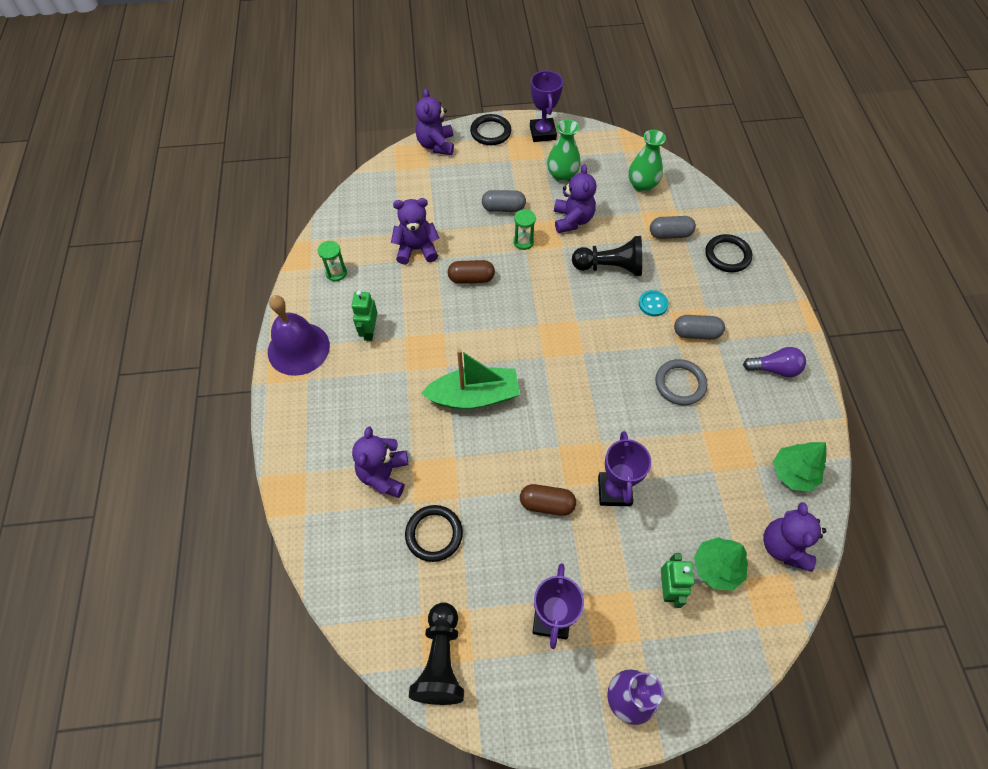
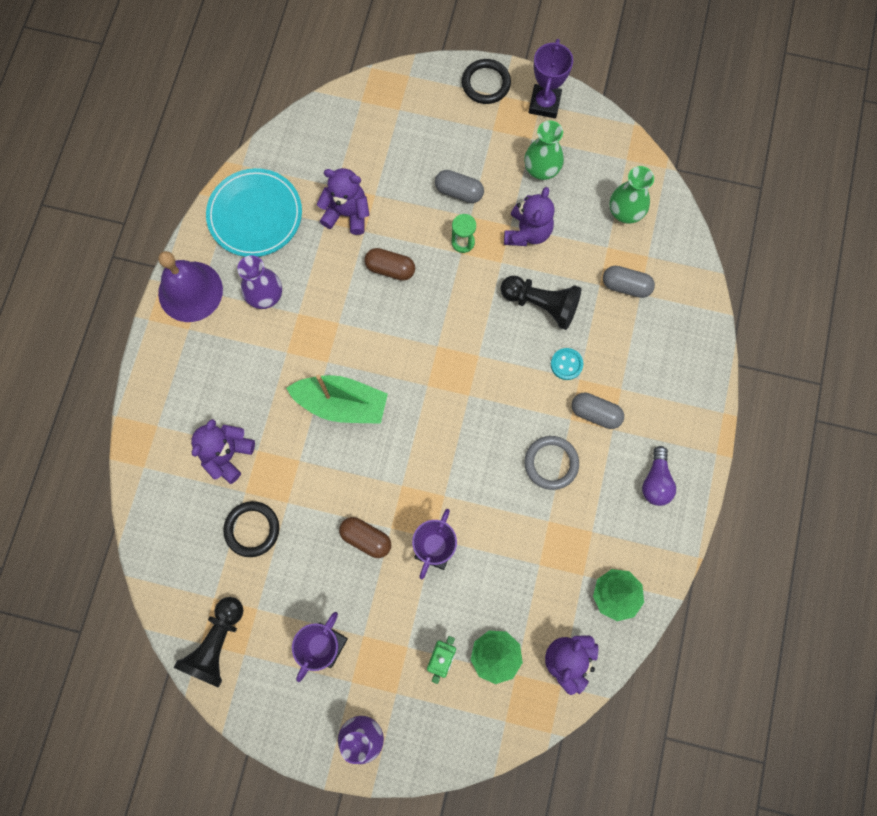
camera: 20 degrees right, 15 degrees up
(336, 273) = (255, 215): green hourglass -> turquoise plate
(369, 331) = (265, 296): green robot -> purple vase
(436, 145) = (418, 82): purple teddy bear -> none
(727, 255) = (676, 333): black ring -> none
(774, 369) = (656, 481): purple light bulb -> purple light bulb turned 75 degrees clockwise

